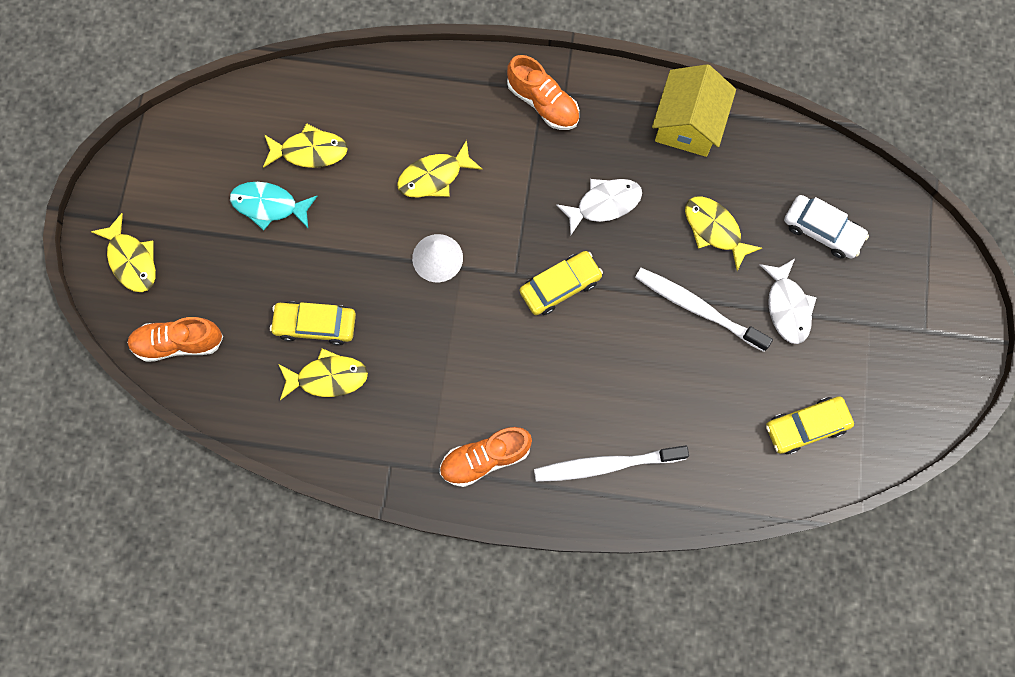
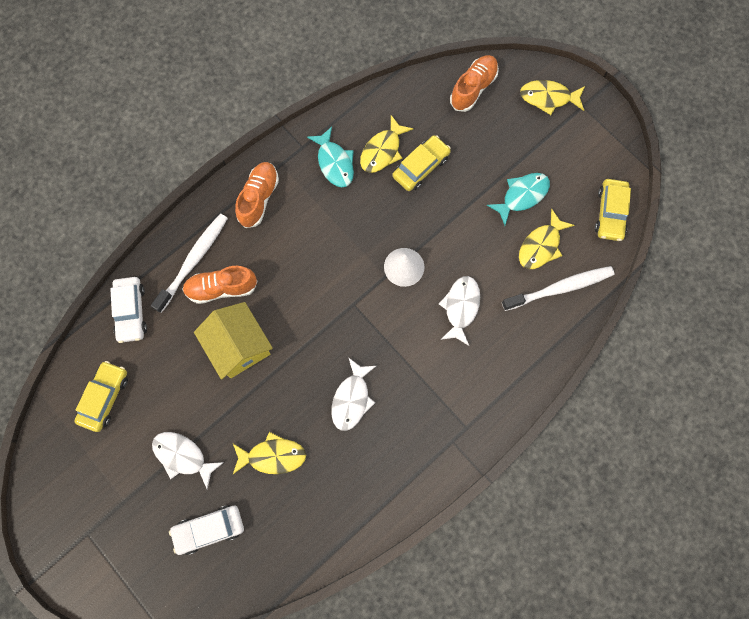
camera: 130 degrees right, 0 degrees up
(381, 415) = (334, 163): none -> turquoise fish
(434, 176) = (460, 307): yellow fish -> white fish
(543, 103) = (456, 420): orange shoe -> orange shoe (221, 288)
(560, 286) = (322, 325): yellow car -> yellow car (610, 213)
(688, 124) = (360, 506): yellow house -> yellow house (238, 346)
(697, 308) = (233, 397): white toothbrush -> white toothbrush (560, 288)
(708, 479) = (131, 311): none -> white car

